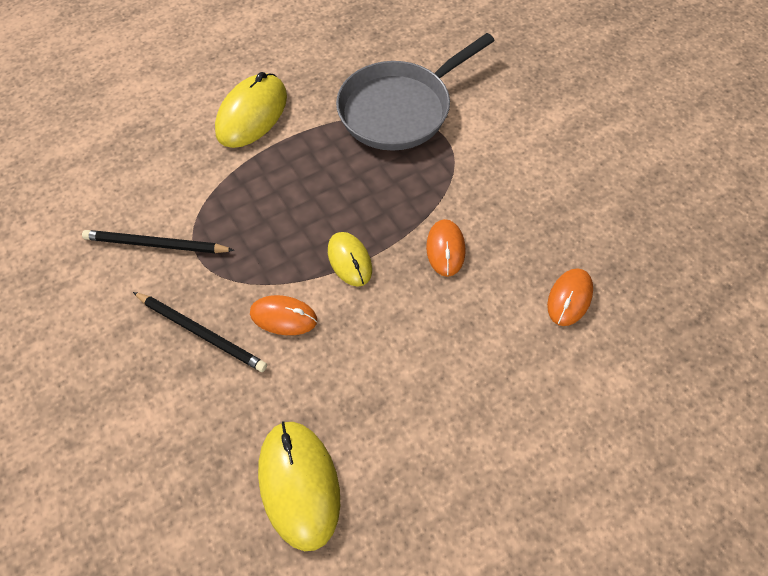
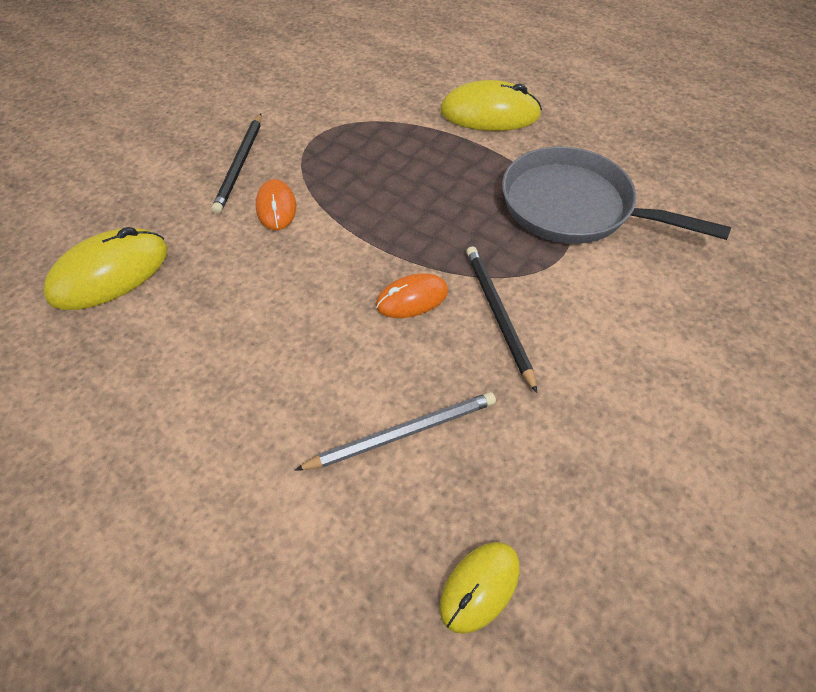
camera: 65 degrees right, 5 degrees down
(155, 244) = (315, 110): black pencil -> black pencil (498, 315)
(350, 260) = (359, 230): yellow mouse -> yellow mouse (480, 587)
(569, 298) = (403, 433): orange mouse -> grey pencil

